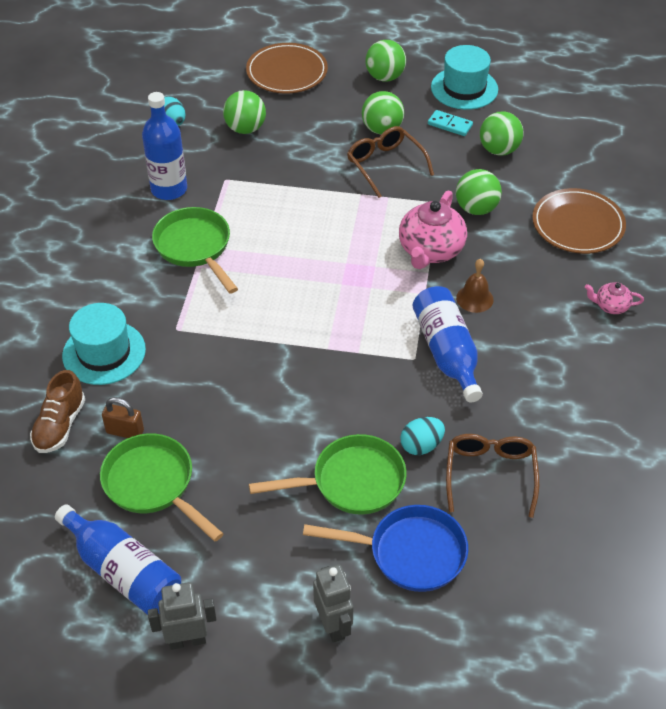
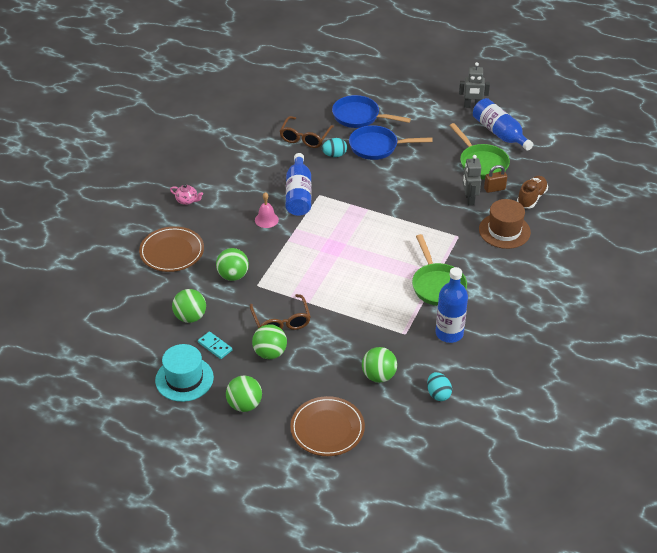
camera: 165 degrees left, 5 degrees down
(104, 352) = (504, 231): turquoise hat -> brown hat
(125, 431) = (494, 189): brown padlock -> brown padlock turned 45 degrees counterclockwise
(333, 625) = (404, 100): grey robot -> grey robot (469, 199)
(351, 482) = (377, 147): green pan -> blue pan
(430, 250) = (279, 253): pink teapot -> none
(474, 298) = (266, 219): brown bell -> pink bell

